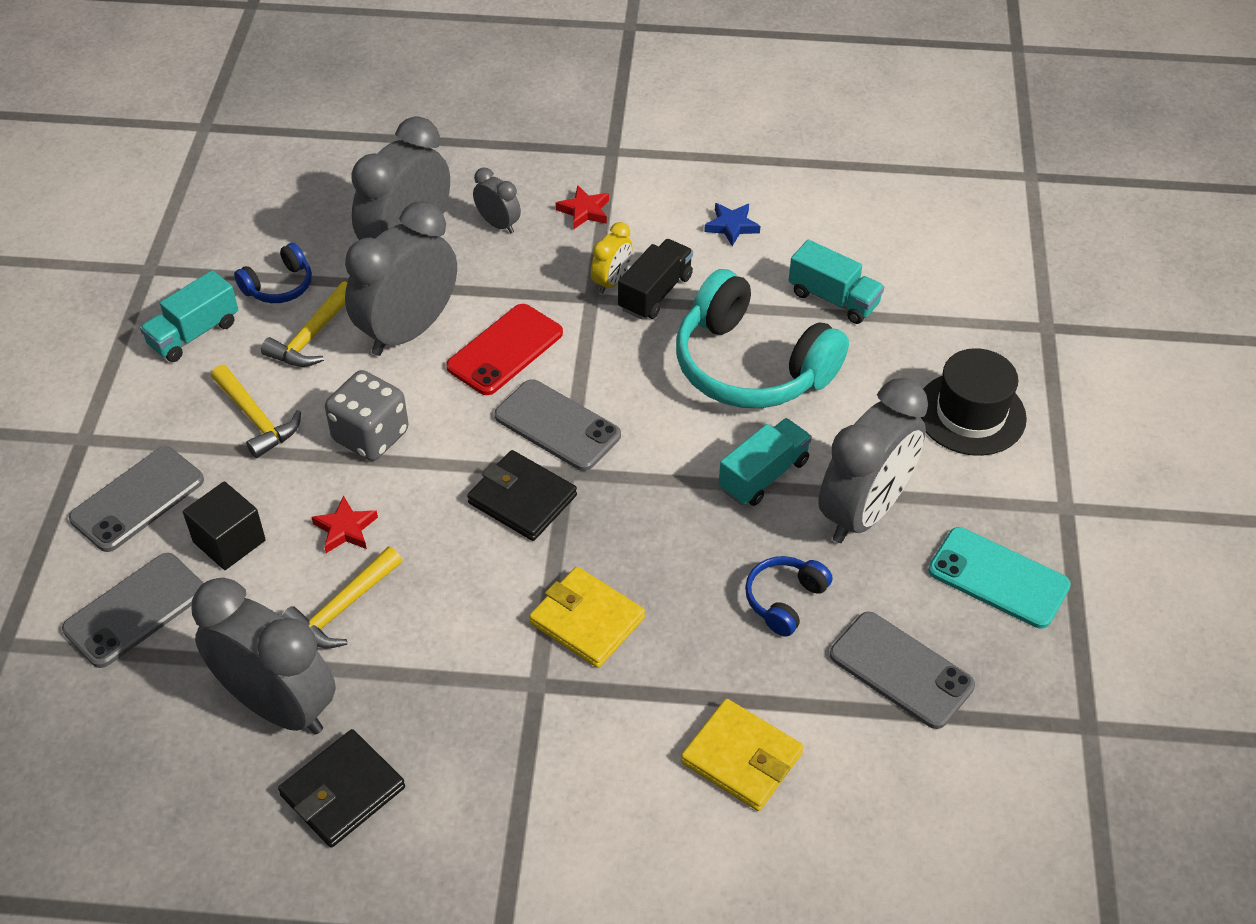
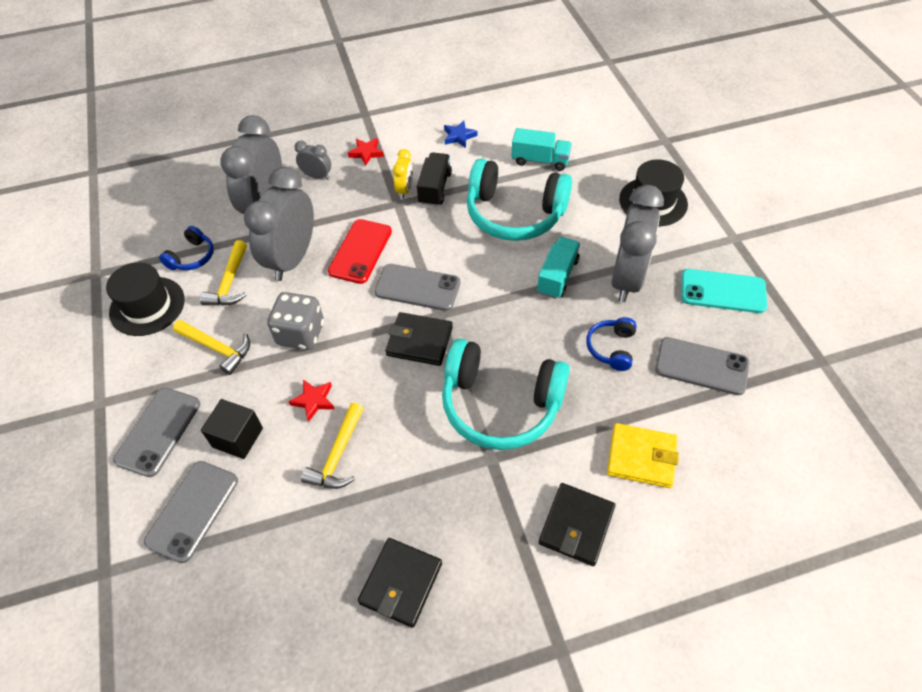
camera: 20 degrees left, 5 degrees up
(194, 333) = (147, 306): turquoise truck -> black hat
(278, 706) = (327, 540): grey clock -> none
(587, 620) = (500, 404): yellow wallet -> turquoise headphones
(603, 809) = (576, 525): none -> black wallet

